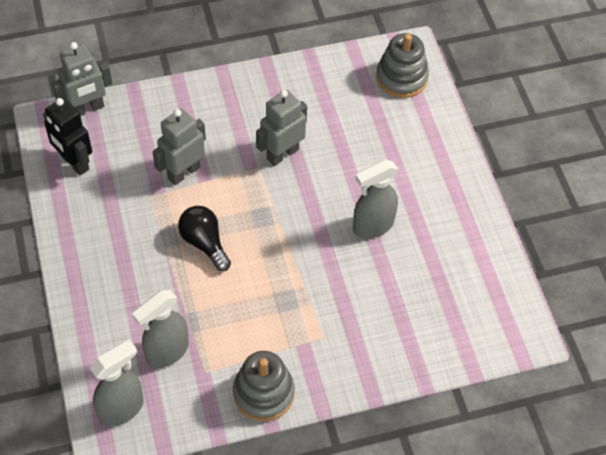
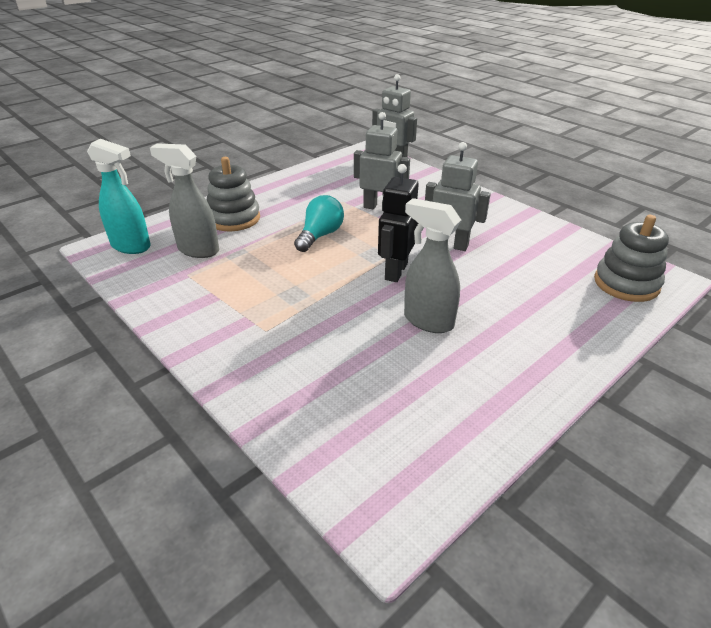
camera: 65 degrees right, 20 degrees down
(74, 163) = (343, 168): black robot -> black robot (395, 271)
(122, 408) = (131, 246): grey spray bottle -> turquoise spray bottle
(204, 243) = (320, 236): black light bulb -> turquoise light bulb
(263, 393) = (179, 313): grey stacking toy -> grey stacking toy (234, 218)

